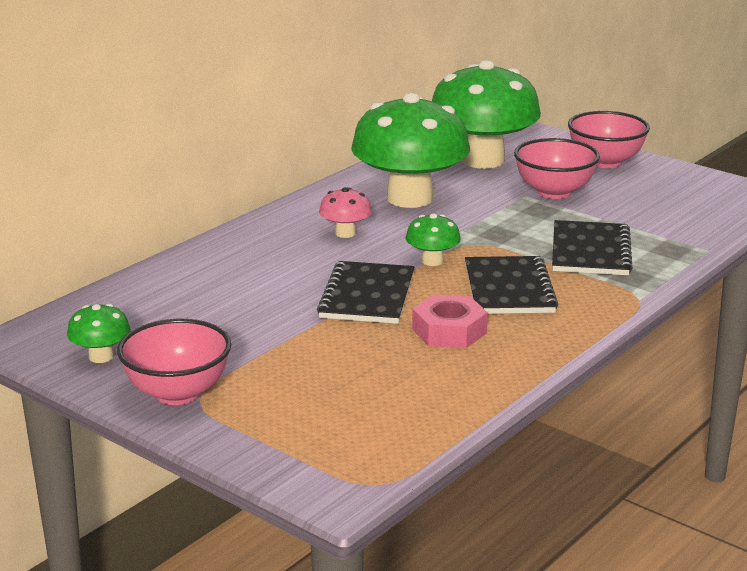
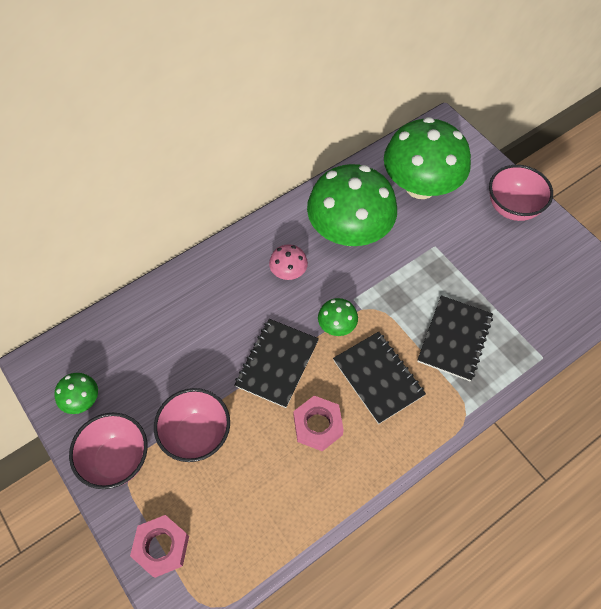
camera: 15 degrees right, 35 degrees up
(280, 449) = (161, 547): none -> pink nut
(509, 288) = (378, 378): black notebook -> black notebook turned 45 degrees counterclockwise
(554, 192) = (457, 245): pink bowl -> pink bowl (197, 435)

